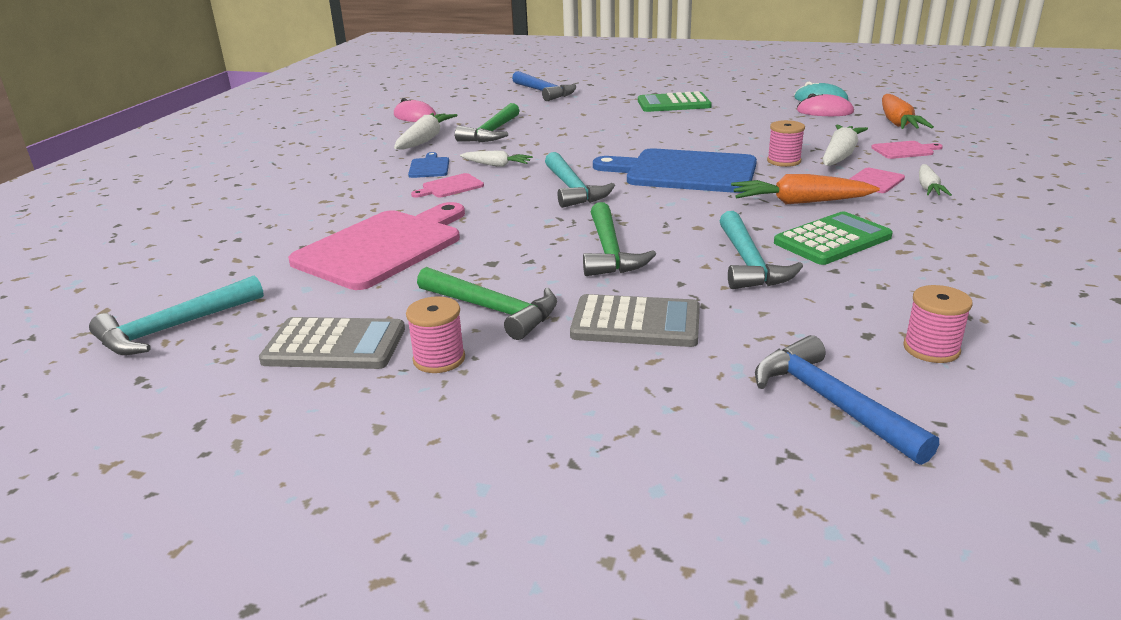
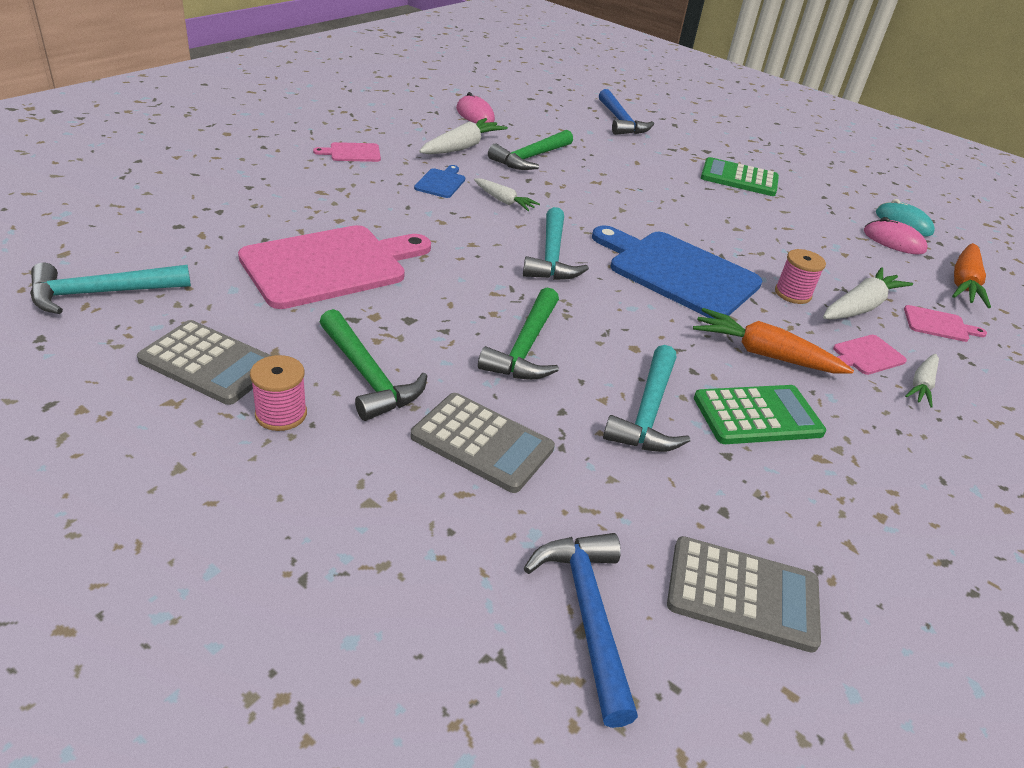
camera: 15 degrees right, 10 degrees up
(450, 187) = (441, 213): pink cutting board -> pink cutting board (352, 153)
(931, 349) = (742, 594): pink spool -> grey calculator

